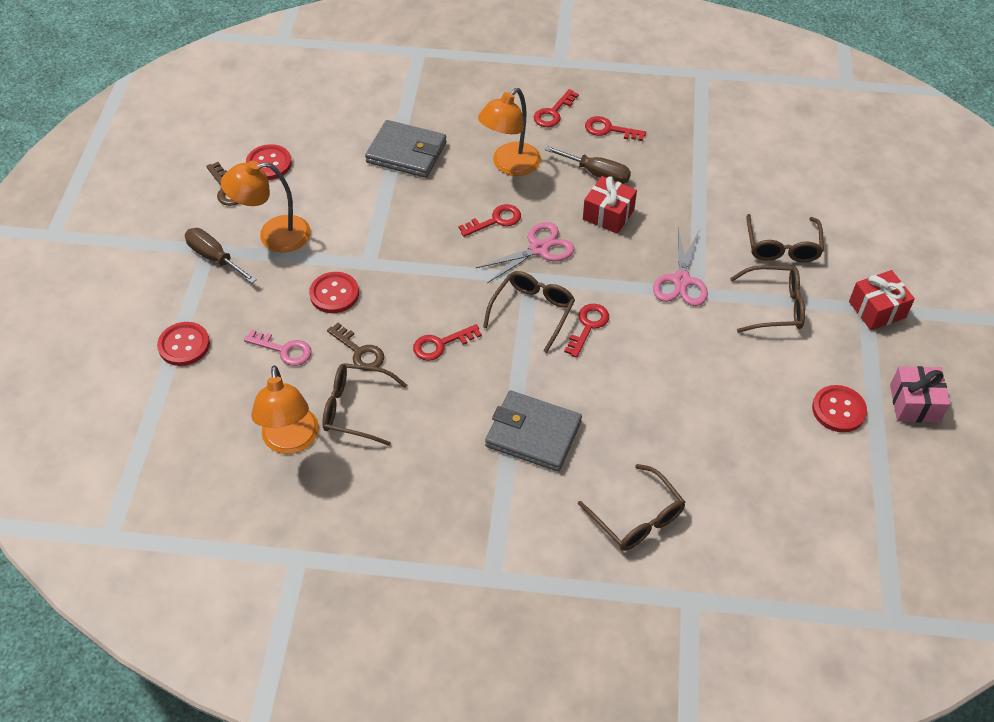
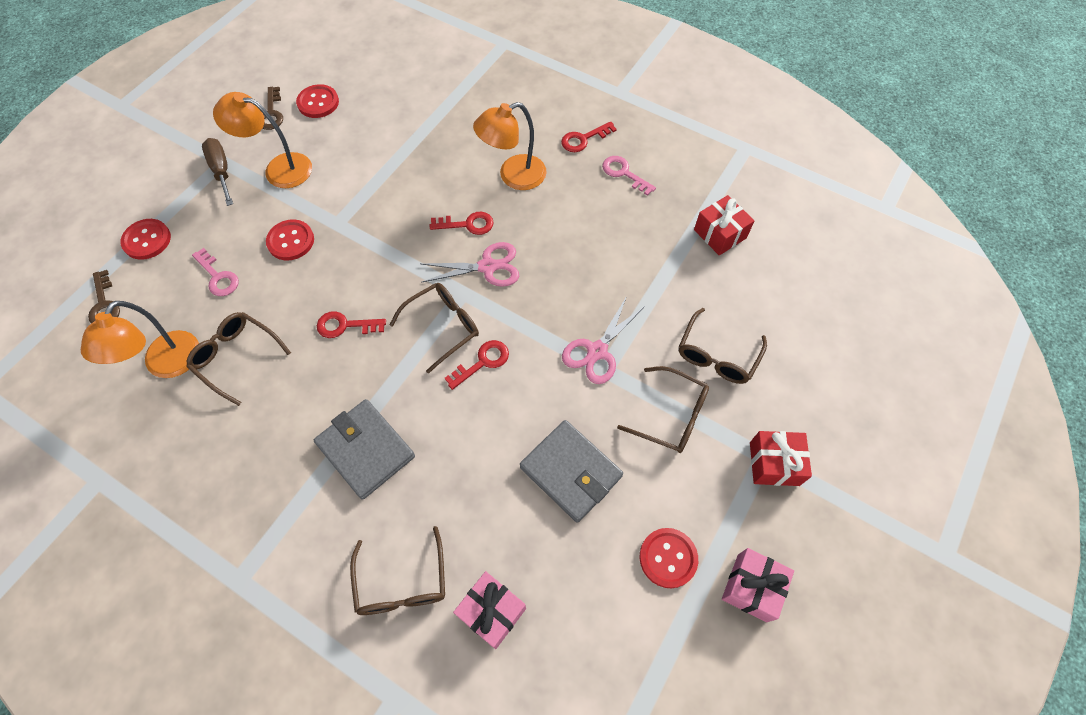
camera: 25 degrees right, 10 degrees up
(359, 351) = (275, 304): brown key -> brown key (104, 304)
(406, 152) = (434, 132): grey wallet -> grey wallet (571, 472)
(597, 173) = (586, 212): brown screwdriver -> none
(608, 214) = (571, 257): red gift -> red gift (720, 234)
(609, 130) = (624, 173): red key -> pink key
(725, 506) = (492, 612): none -> pink gift

